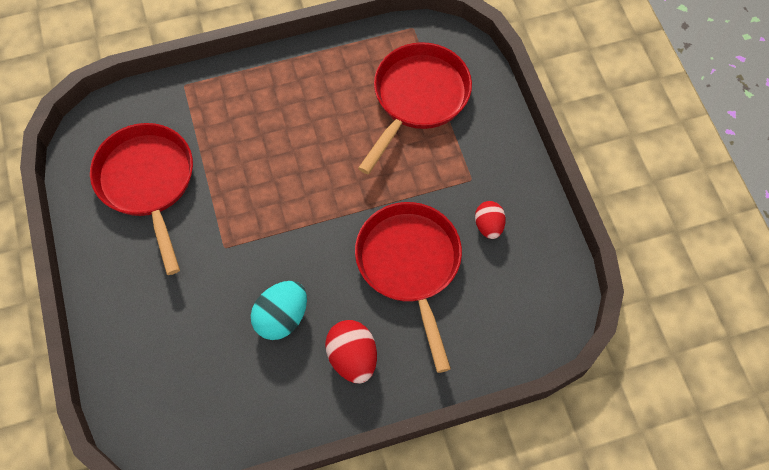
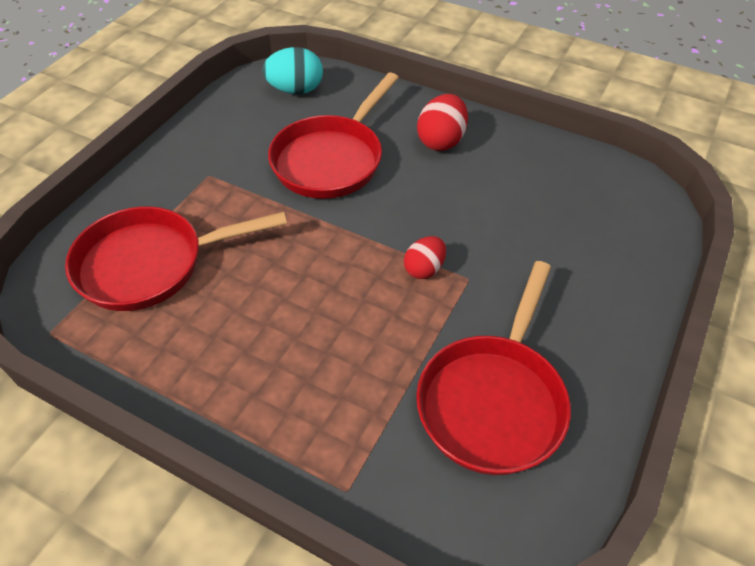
camera: 135 degrees left, 15 degrees down
(282, 317) = (469, 196): turquoise egg -> turquoise egg (295, 90)
(488, 226) = (243, 141): red egg -> red egg (424, 269)

